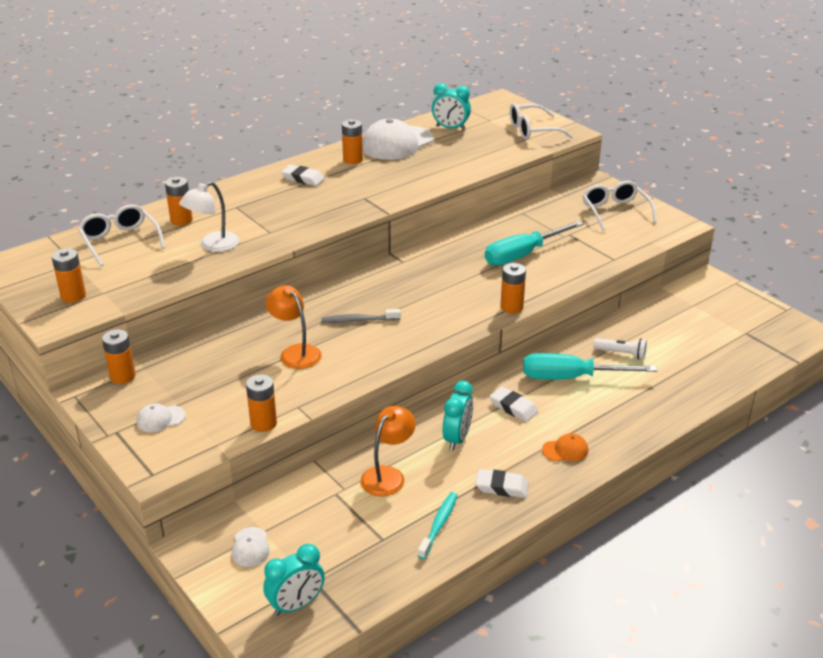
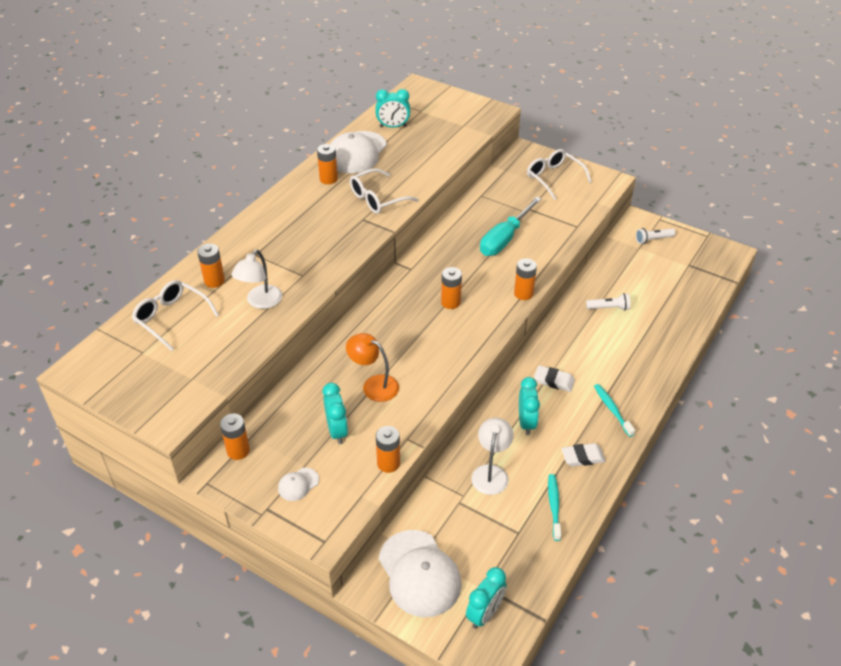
camera: 20 degrees left, 10 degrees up
(73, 296) = (166, 389): orange battery -> orange battery (450, 302)
(230, 383) = (337, 431): none -> turquoise clock
(250, 547) = (419, 573): white cap -> white cap, size x2.23
(303, 178) = (296, 209): white eraser -> none
(358, 320) = (408, 339): grey toothbrush -> none
(388, 475) = (491, 473): orange lamp -> white lamp
(532, 130) = (463, 115): white glasses -> white glasses (377, 199)
(565, 450) = (612, 409): orange cap -> turquoise toothbrush
(571, 378) = (583, 341): turquoise screwdriver -> none
(715, 300) = (653, 240): none -> white flashlight

